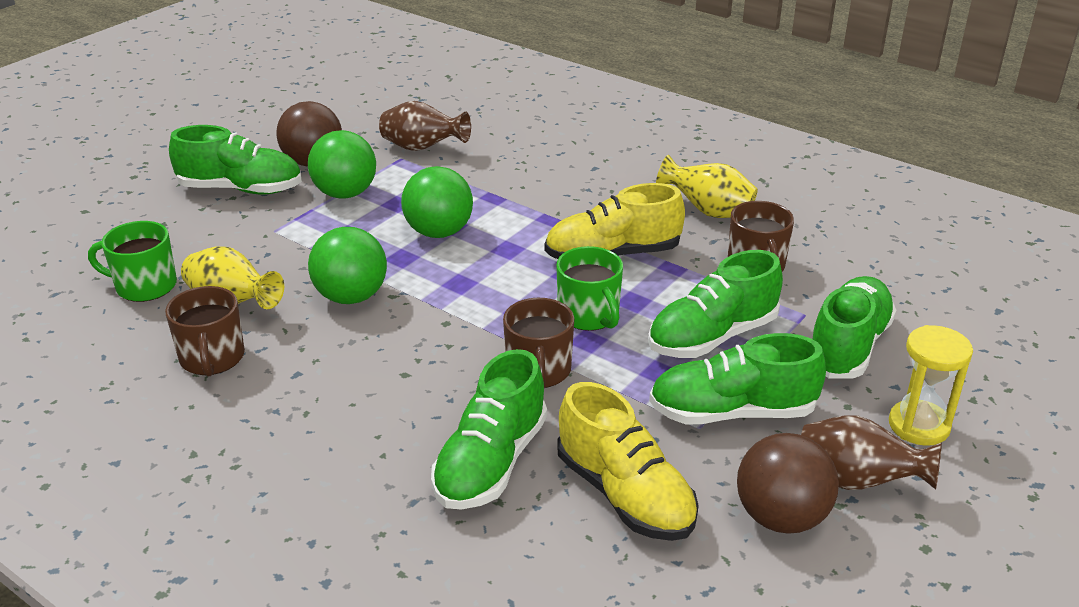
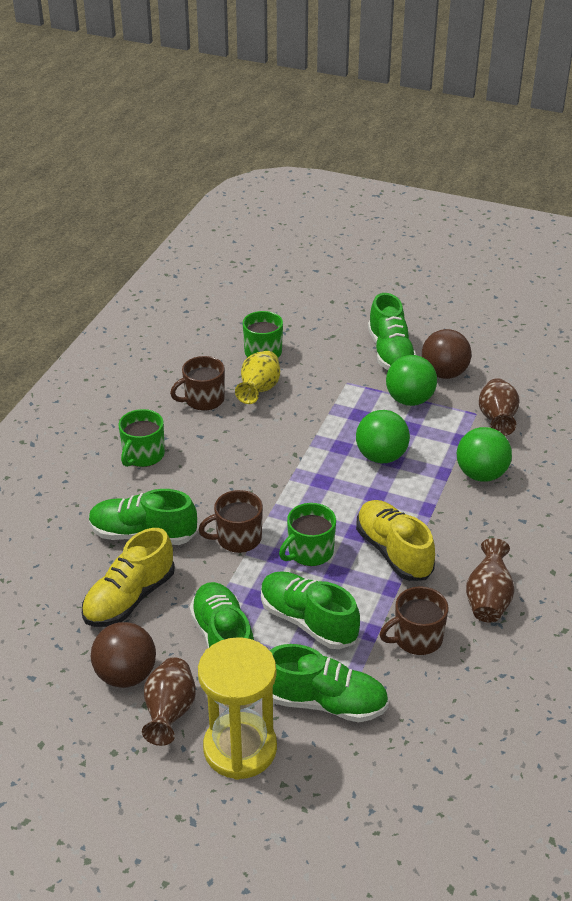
camera: 75 degrees right, 5 degrees up
(303, 439) = (143, 455): none -> green mug
(351, 297) = (286, 436): green ball -> green ball (481, 474)
(708, 211) = (488, 599): yellow vase -> brown vase
(919, 426) = (240, 748): yellow hourglass -> yellow hourglass, size x1.61

